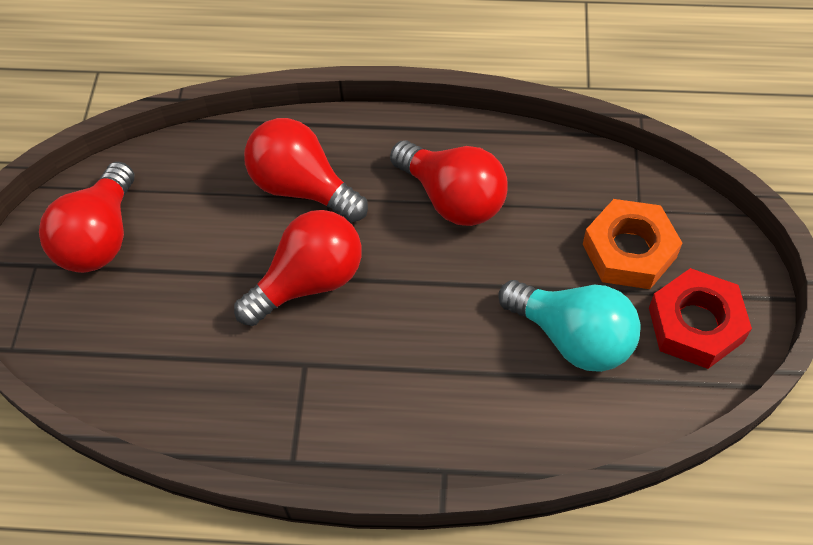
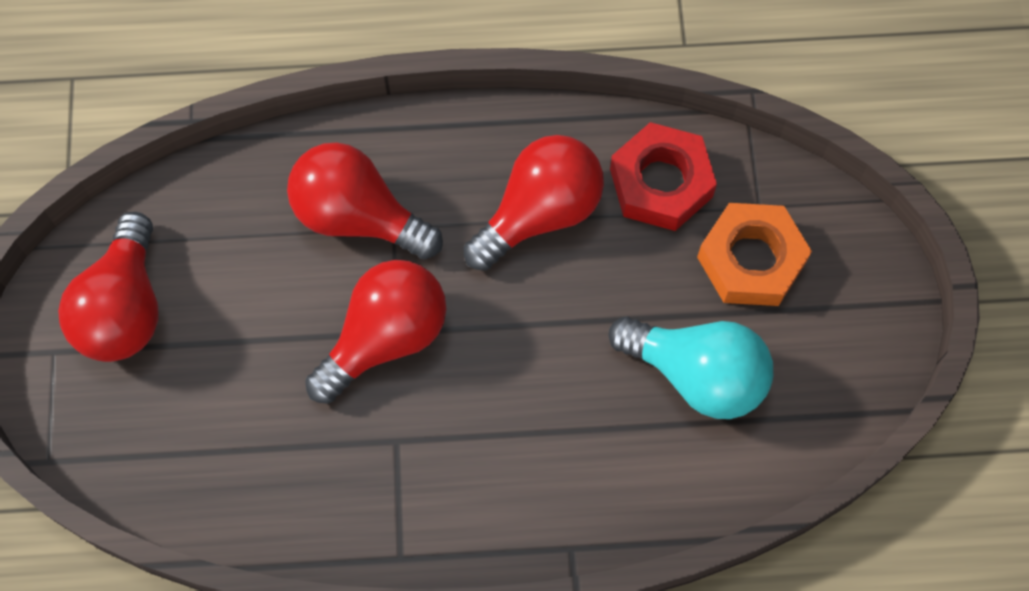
camera: 10 degrees left, 10 degrees up
(452, 198) = (539, 213): red light bulb -> red light bulb turned 75 degrees counterclockwise
(695, 324) = (832, 344): red nut -> red nut (661, 183)

